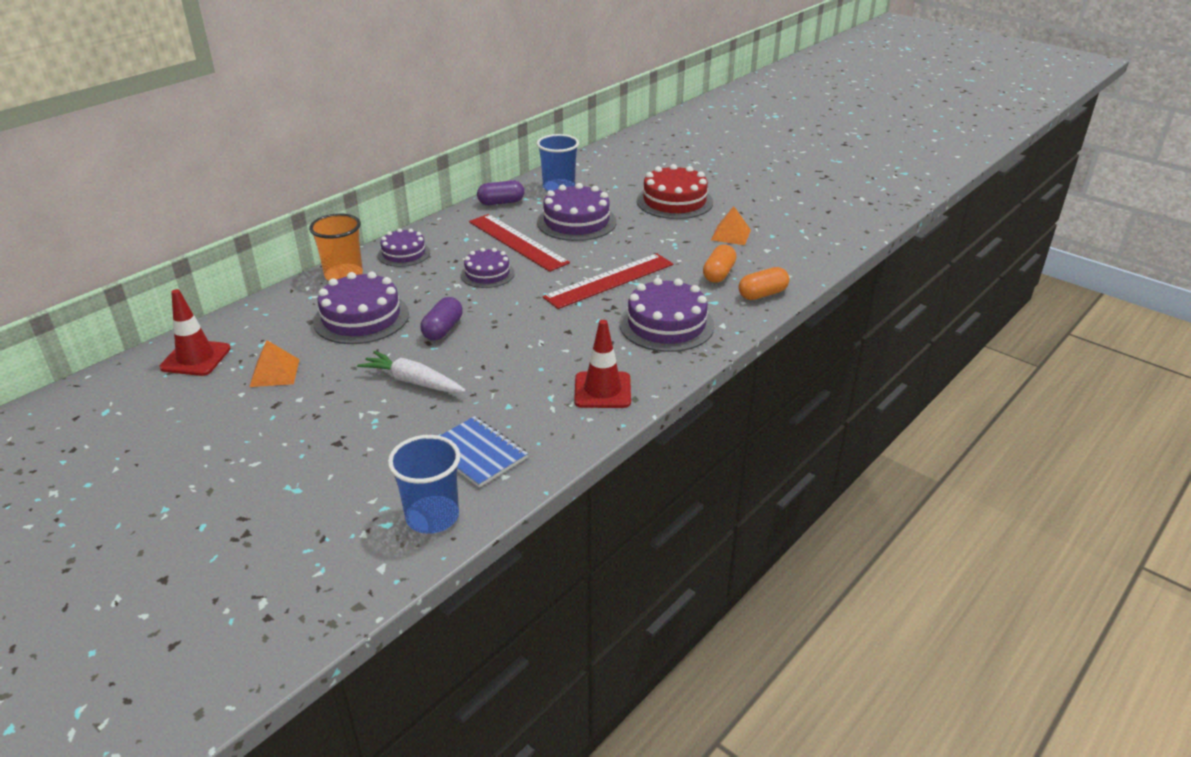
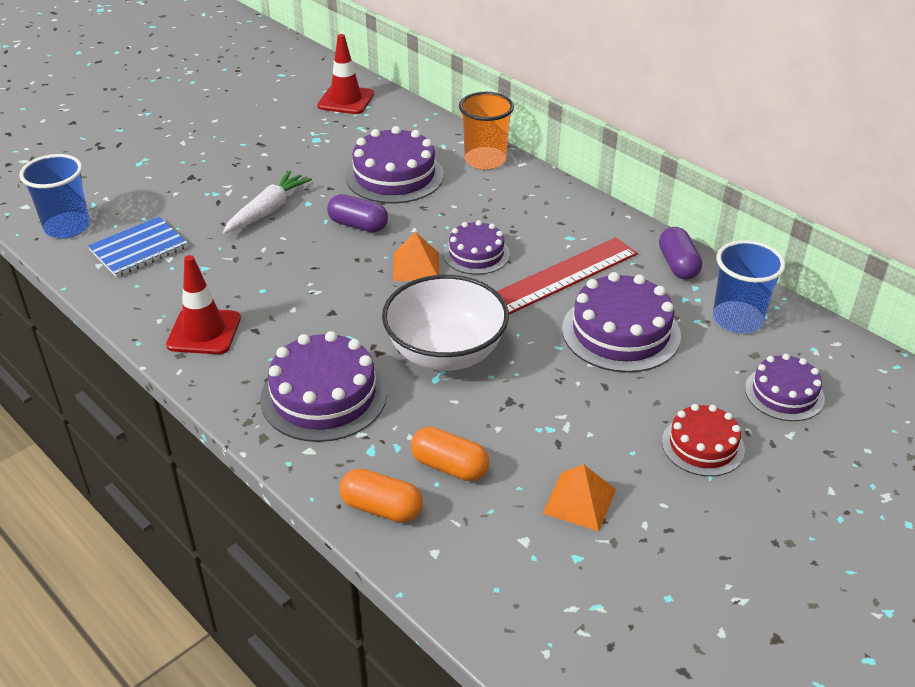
camera: 95 degrees right, 5 degrees up
(275, 372) = (310, 138): orange pyramid -> orange pyramid (416, 266)
(404, 253) = (532, 194): purple cake -> purple cake (784, 393)
(609, 280) = (445, 353): red ruler -> white bowl
(674, 201) = (702, 445): red cake -> red cake, size x0.62
(762, 294) = (381, 508): orange capsule -> orange capsule turned 45 degrees counterclockwise

